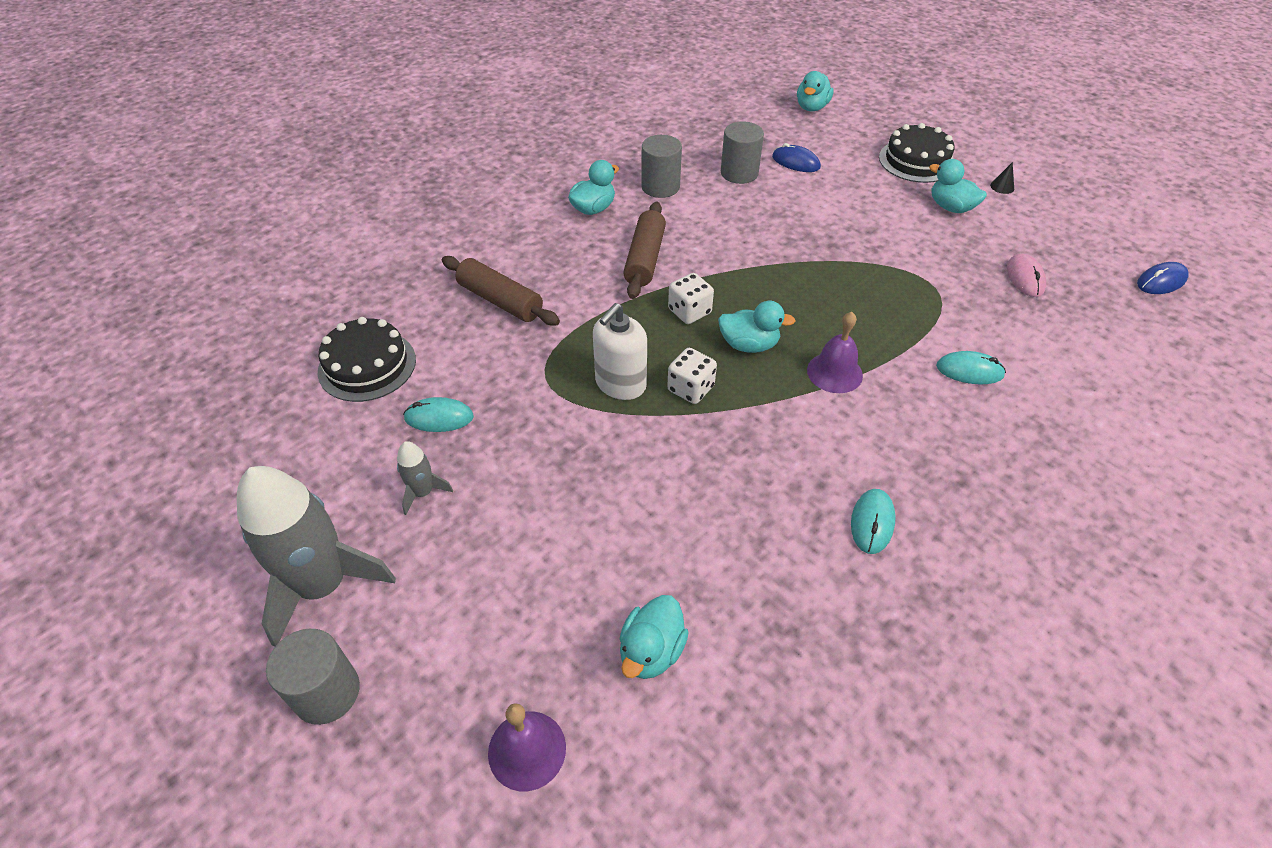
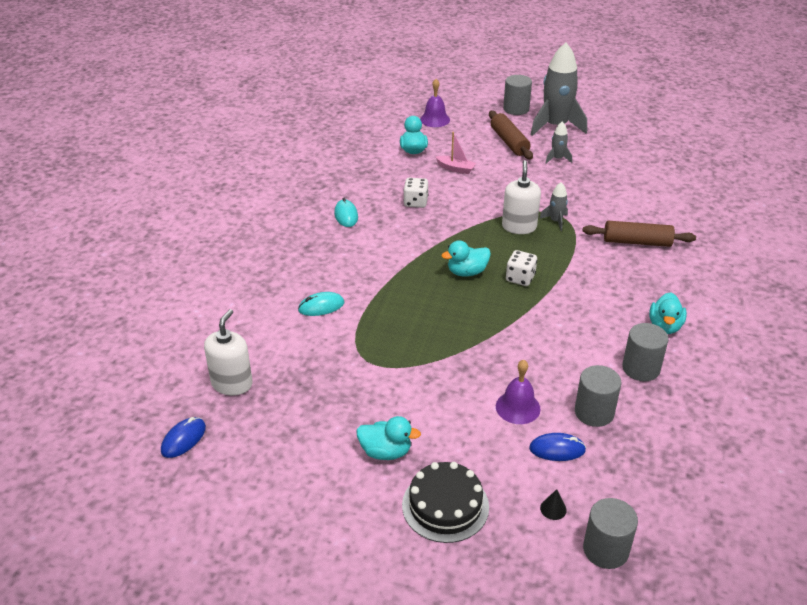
camera: 150 degrees right, 10 degrees down
(367, 365) = (655, 189): black cake -> none
(439, 417) = (589, 183): turquoise mouse -> none
(562, 371) = (555, 221): none -> grey rocket
(611, 552) = (456, 169): none -> pink boat
(645, 259) = (584, 302): brown rolling pin -> brown rolling pin (509, 142)
(690, 388) = (479, 238): white dice -> white dice (415, 202)
(811, 107) = (605, 549): turquoise duck -> grey cylinder
(834, 372) = (404, 275): purple bell -> purple bell (518, 407)
(1002, 187) = (345, 504): black cone -> black cone (553, 509)
(1025, 278) = (299, 397): pink mouse -> none
(1104, 317) = (232, 384): none -> white soap dispenser

